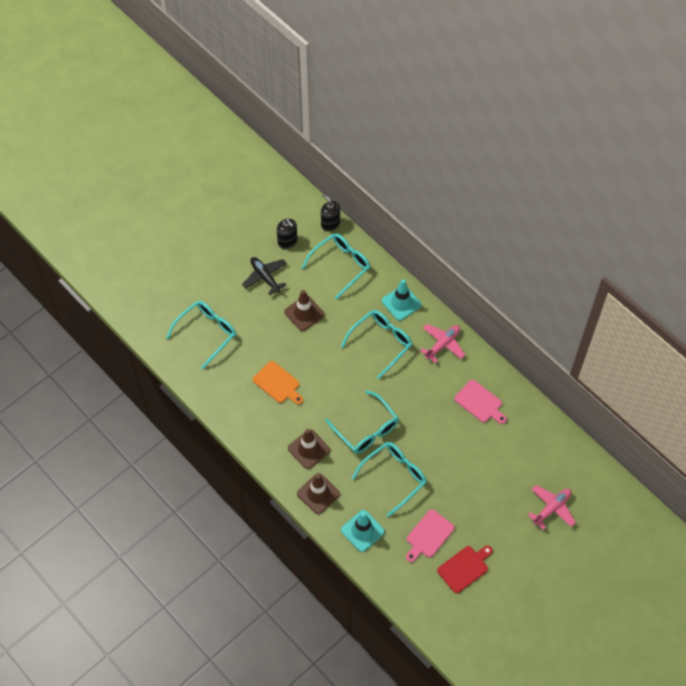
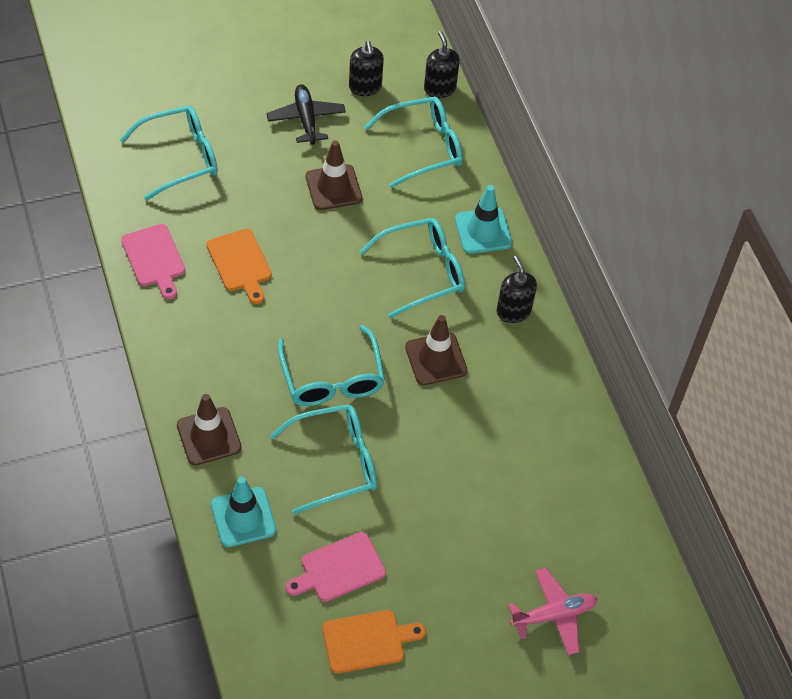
camera: 20 degrees right, 5 degrees down
(309, 449) = (231, 370): brown traffic cone -> brown traffic cone (436, 359)
(442, 344) = (513, 311): pink plane -> black soap dispenser
(464, 568) = (367, 641): red cutting board -> orange cutting board
(480, 402) = (525, 415): pink cutting board -> pink cutting board (154, 258)

